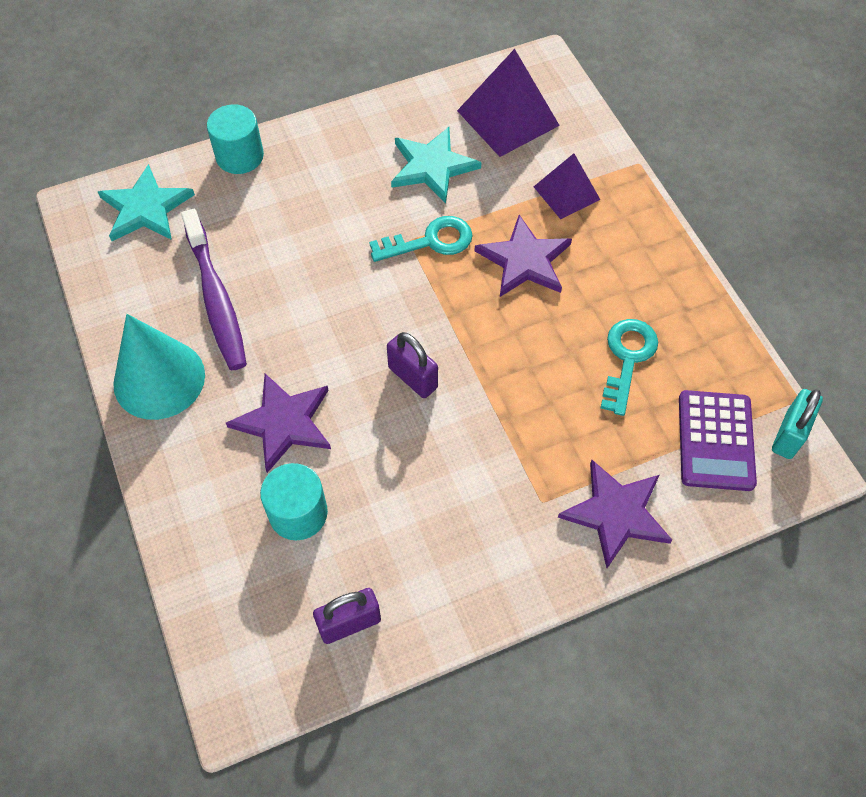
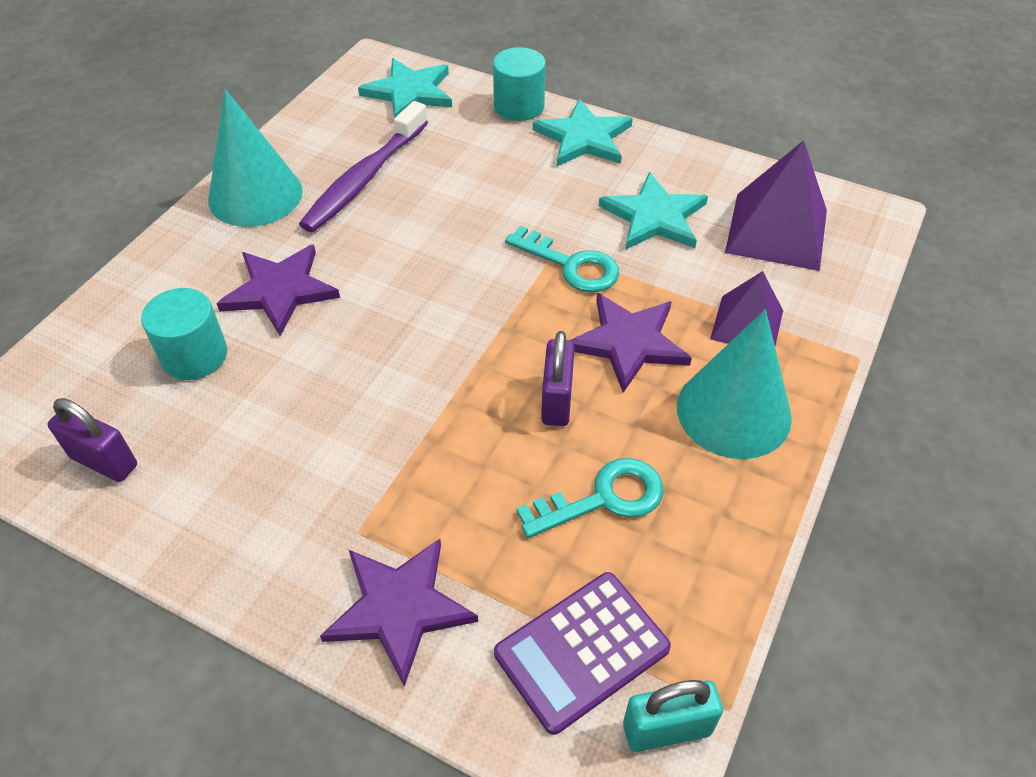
camera: 50 degrees right, 10 degrees down
(316, 145) = (584, 138): none -> turquoise star
(413, 377) = (408, 344): purple padlock -> purple padlock (557, 400)
(623, 250) = (733, 411): none -> turquoise cone

